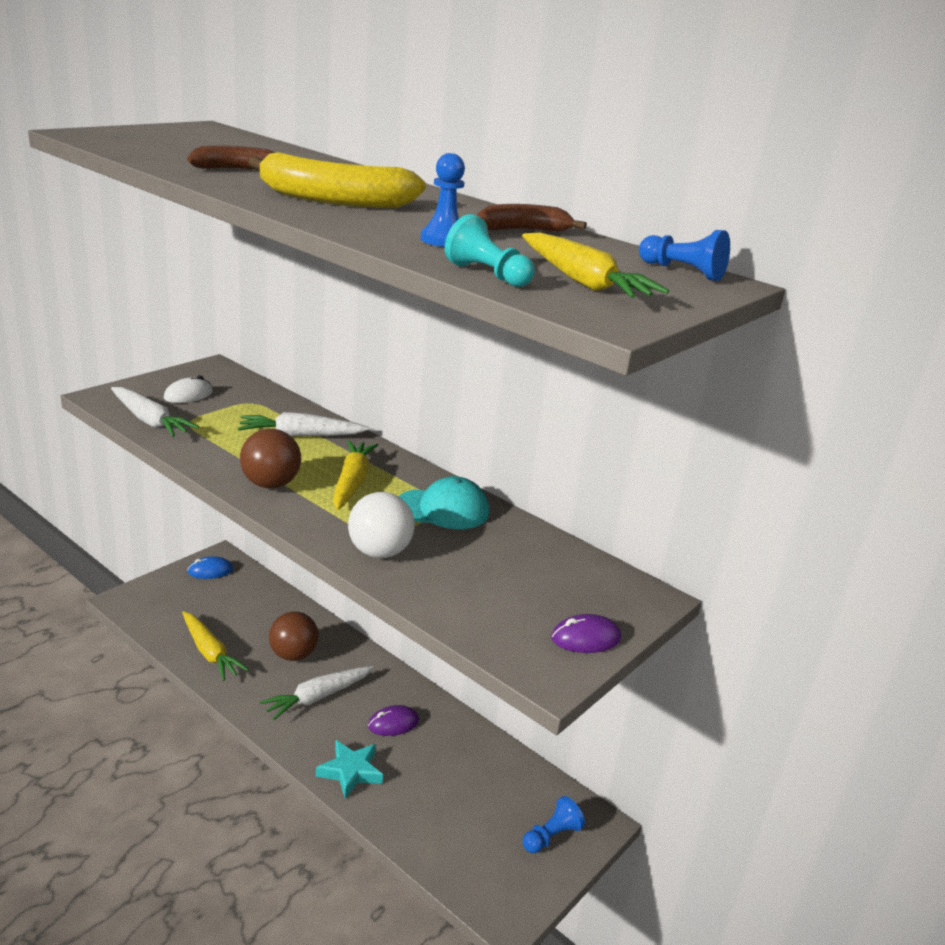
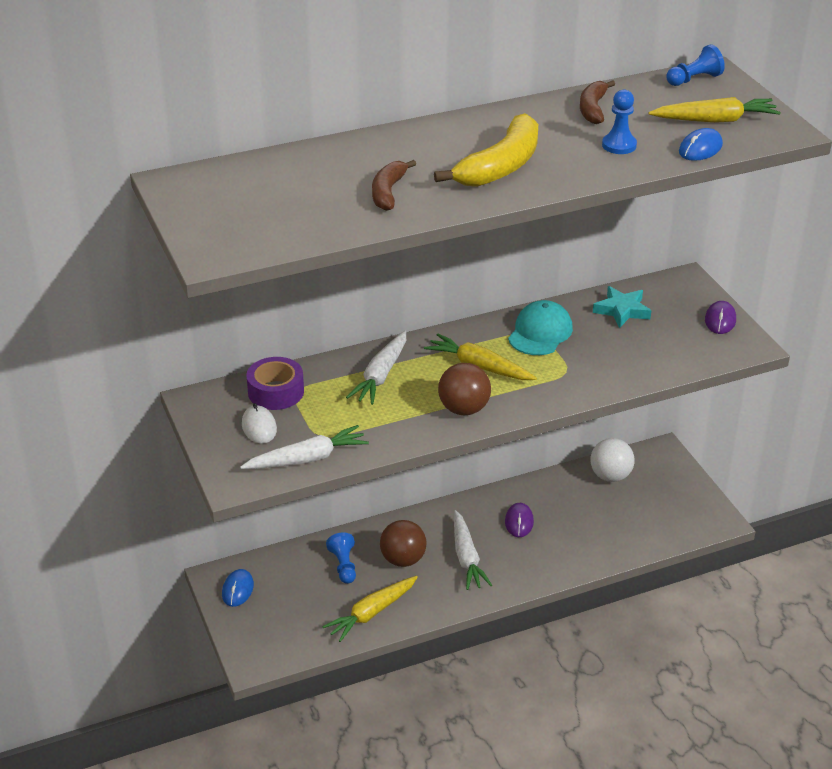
camera: 60 degrees left, 10 degrees up
(210, 652) = (371, 613): yellow carrot -> yellow carrot turned 150 degrees clockwise
(244, 394) = (276, 392): none -> purple tape
(350, 771) = (560, 560): turquoise star -> turquoise star (622, 310)
(379, 552) = (589, 377): white ball -> white ball (610, 476)
(487, 275) = (700, 149): turquoise pawn -> blue mouse
(551, 836) = (665, 477): blue pawn -> blue pawn (343, 565)

